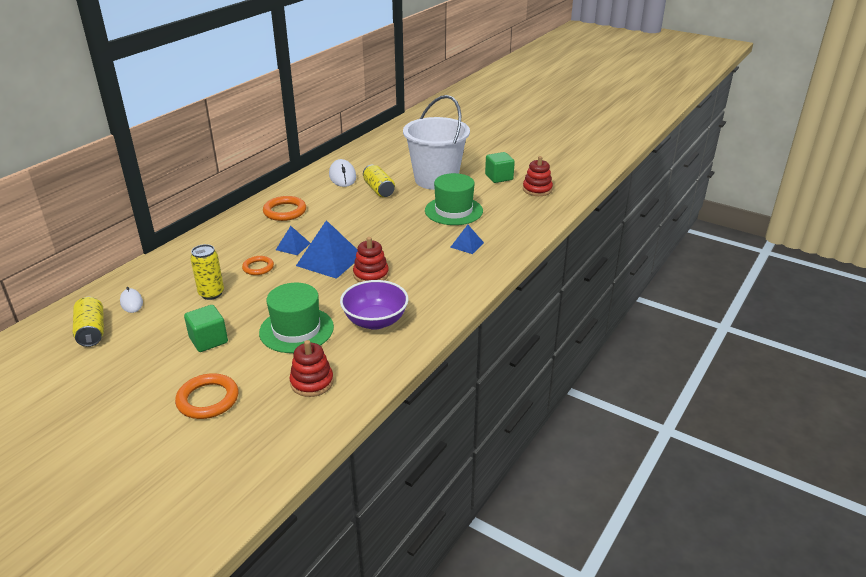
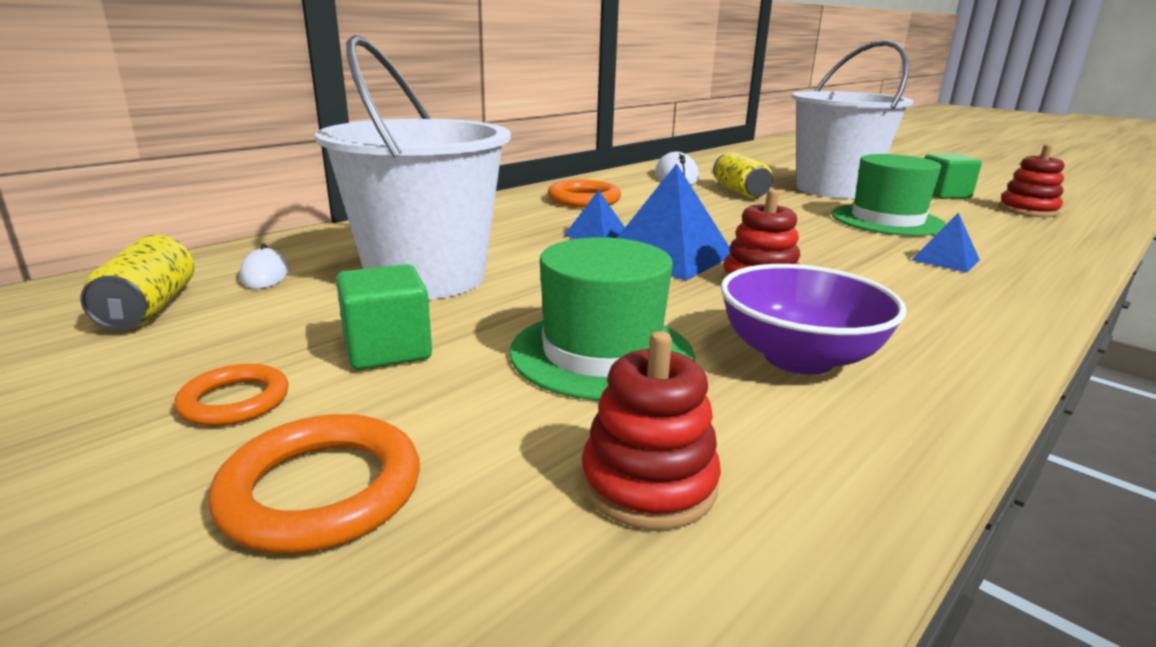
camera: 10 degrees right, 10 degrees down
(211, 293) = (426, 277): yellow can -> white bucket
(258, 267) = (528, 253): orange ring -> orange ring (235, 401)

